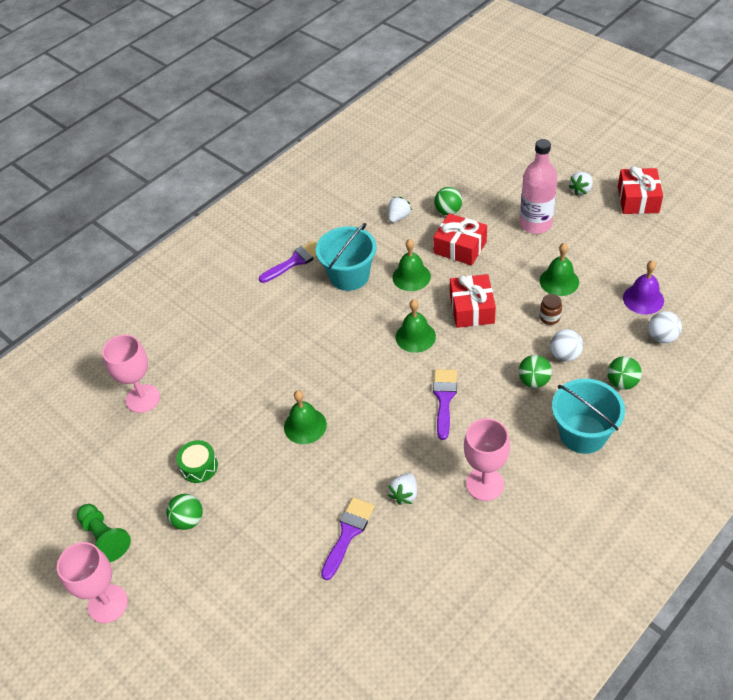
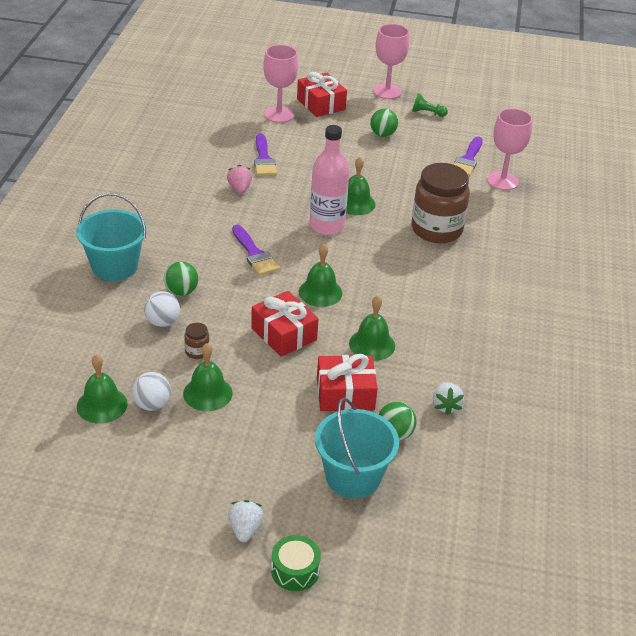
camera: 140 degrees right, 10 degrees down
(105, 537) = (427, 113): green pawn -> green pawn, size x0.67
(199, 466) = (409, 159): green drum -> green drum (295, 570)
(261, 364) = (436, 229): none -> brown jar
(295, 261) = (505, 320): purple brush -> purple brush (467, 160)
(349, 276) = (436, 324): turquoise bucket -> turquoise bucket (353, 477)
(404, 494) = (239, 189): white strawberry -> pink strawberry
(484, 484) = (180, 212): pink goblet -> pink goblet (279, 114)
(535, 224) = (276, 455): pink bottle -> pink bottle (327, 226)
(622, 382) = (94, 316): green ball -> none
(638, 199) = (158, 542): red gift -> red gift (321, 104)
(643, 299) = (102, 405): purple bell -> green bell
(662, 337) = (67, 371): white ball -> white ball (152, 404)

